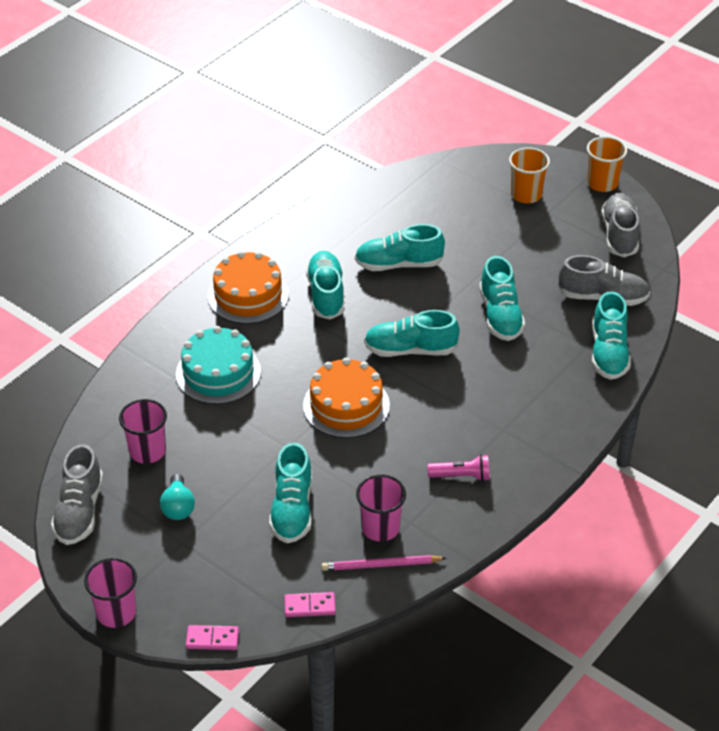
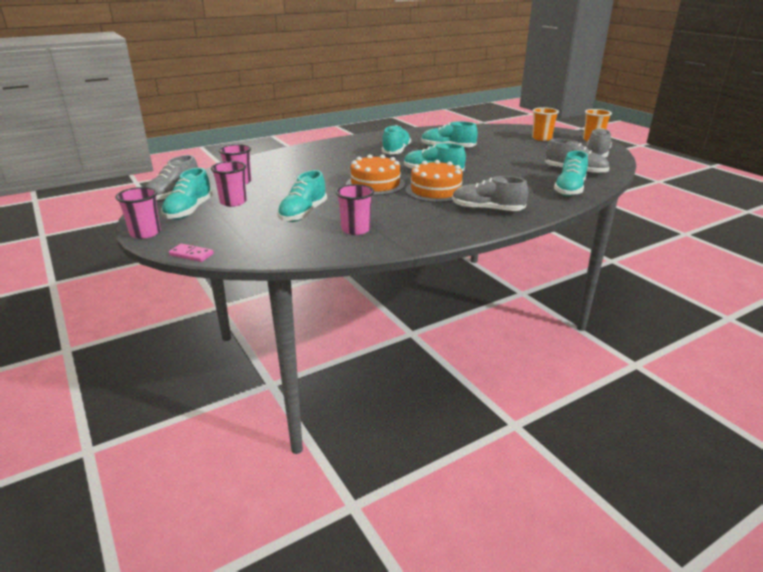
camera: 20 degrees right, 15 degrees down
(178, 507) = (233, 202): turquoise light bulb -> pink cup
(218, 373) = (309, 165): turquoise cake -> none
(248, 295) = (351, 146): orange cake -> orange cake (435, 191)
(309, 606) = (273, 253): pink domino -> none
(381, 565) = (341, 244): pink pencil -> none
(461, 476) = (431, 219): pink flashlight -> none
(500, 315) = (500, 169): turquoise shoe -> turquoise shoe (189, 211)
(522, 435) = (487, 210): none -> grey shoe

